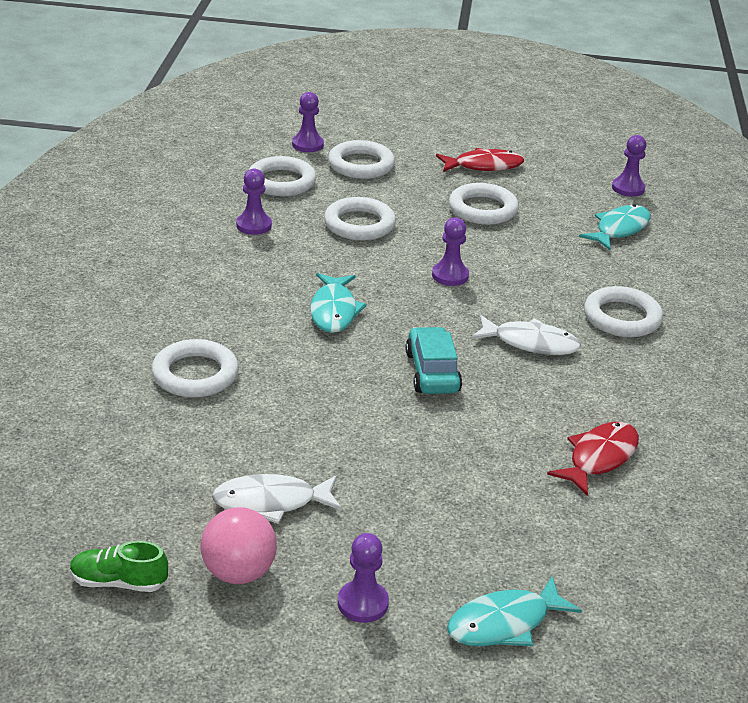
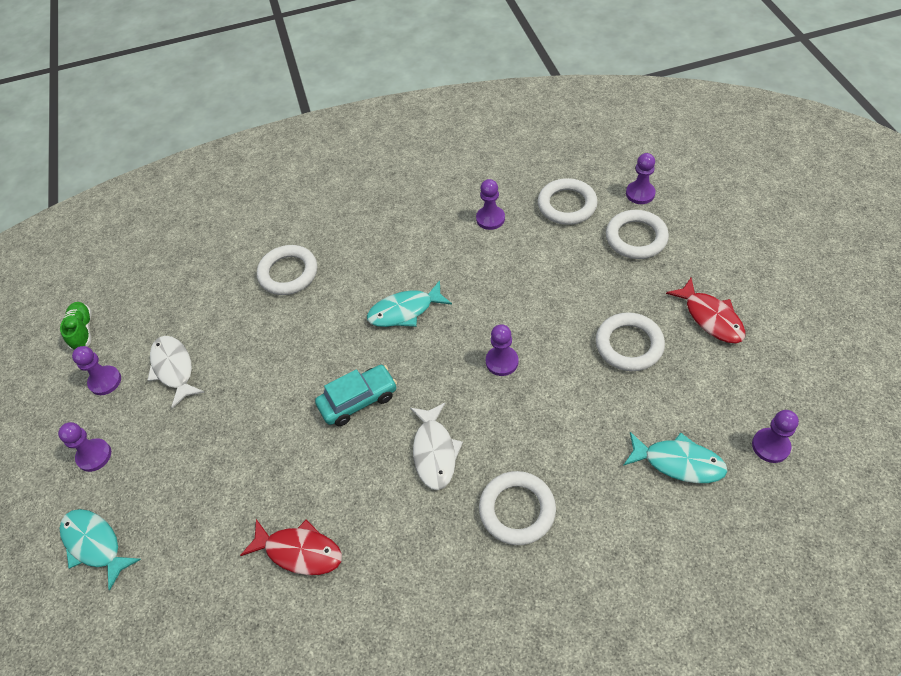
camera: 75 degrees right, 20 degrees up
(238, 572) = (105, 381): pink ball -> purple pawn
(359, 224) = (538, 275): white ring -> none

